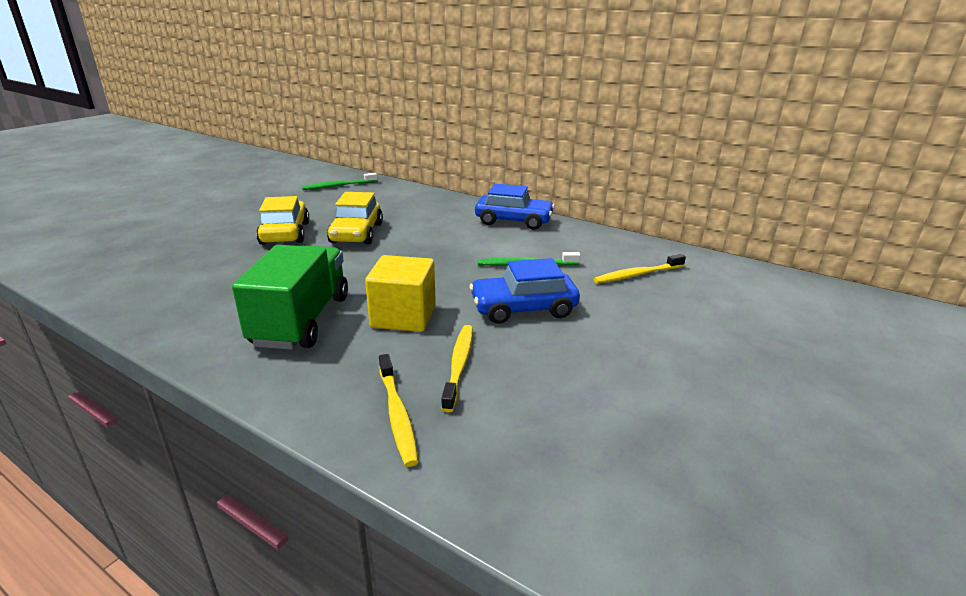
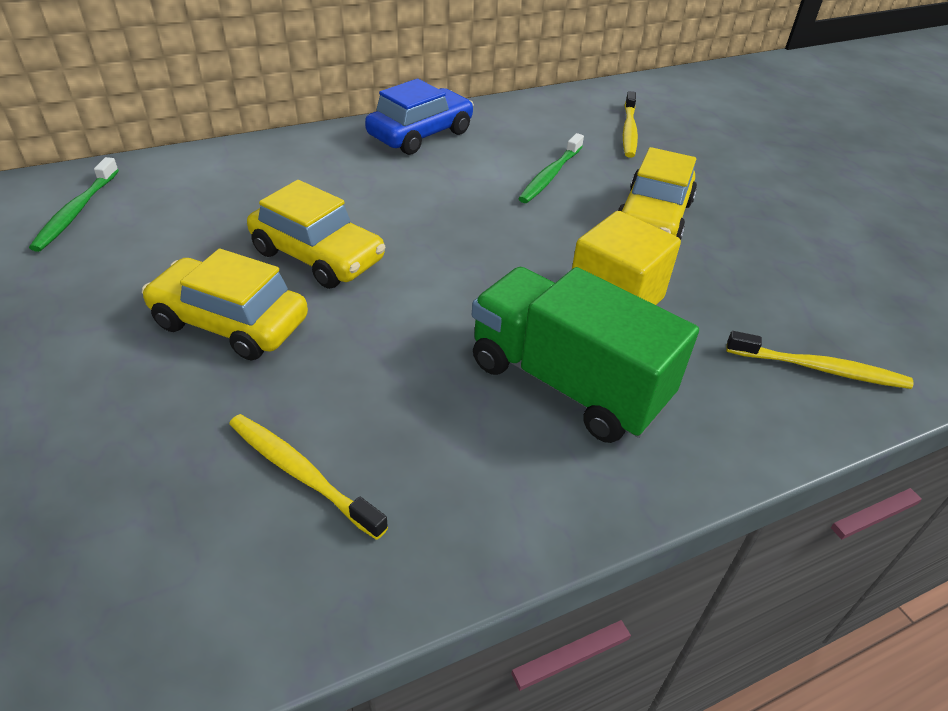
camera: 60 degrees left, 15 degrees up
(459, 365) = (746, 299): yellow toothbrush -> yellow toothbrush (302, 474)
(523, 309) = (653, 218): blue car -> yellow car

